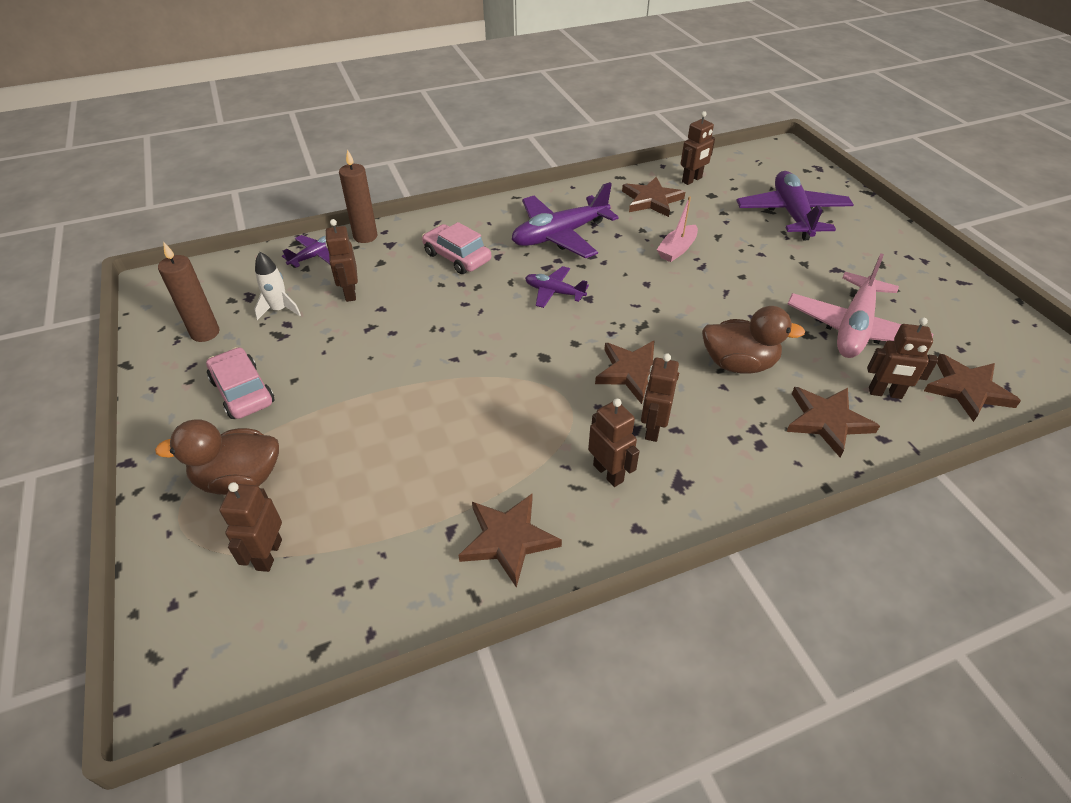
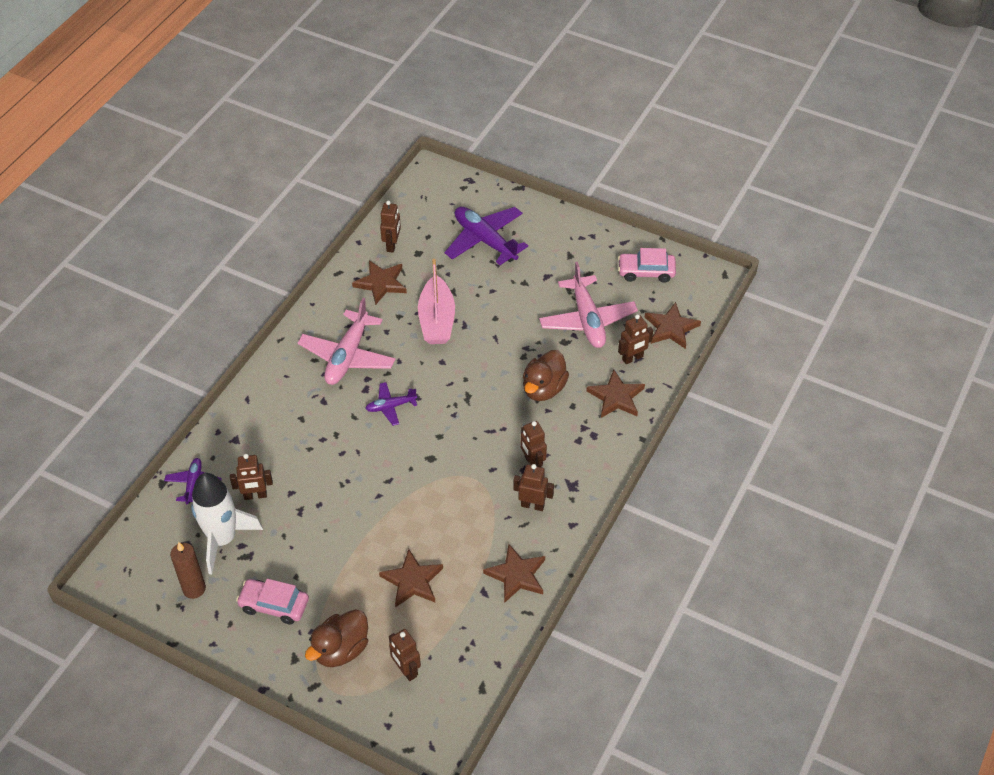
camera: 40 degrees left, 5 degrees up
(279, 310) = (223, 539): white rocket -> white rocket, size x2.00
(350, 293) = (255, 496): brown robot -> brown robot turned 45 degrees counterclockwise
(365, 236) = (209, 445): brown candle -> none
(457, 257) = (296, 420): pink car -> pink car (646, 272)
(560, 235) = (348, 356): purple plane -> pink plane
(634, 372) = (491, 434): brown star -> brown star (412, 581)
(677, 249) = (437, 320): pink boat -> pink boat, size x1.71
(738, 364) = (544, 389): brown duck -> brown duck turned 150 degrees clockwise

